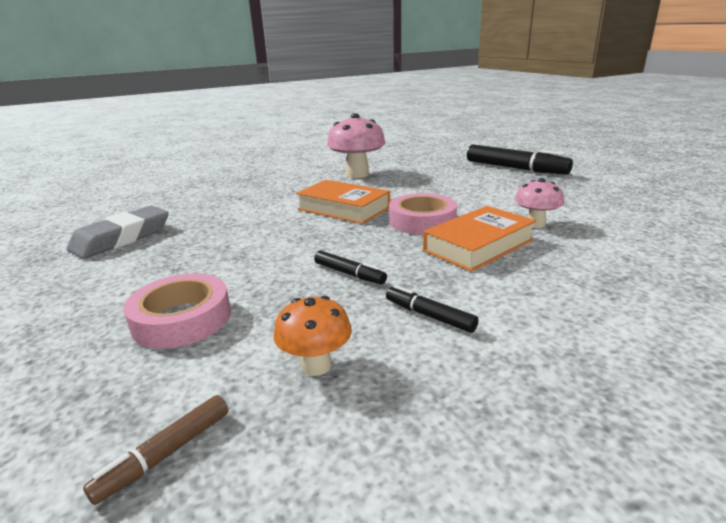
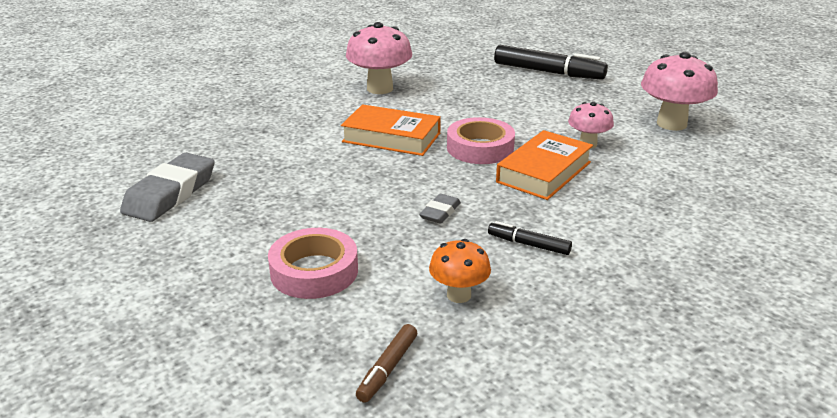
camera: 15 degrees left, 5 degrees up
(349, 274) = (440, 212): black marker -> grey eraser
(634, 212) = (671, 124): none -> pink mushroom

